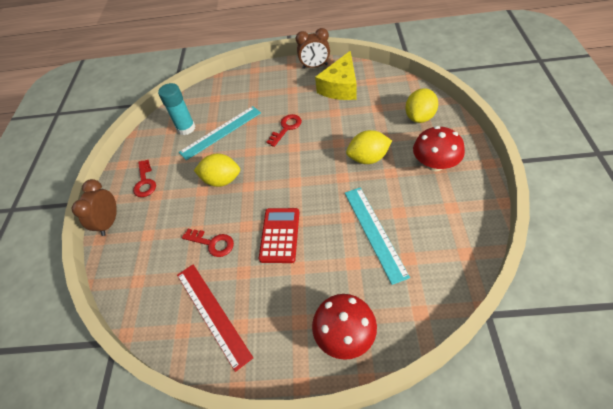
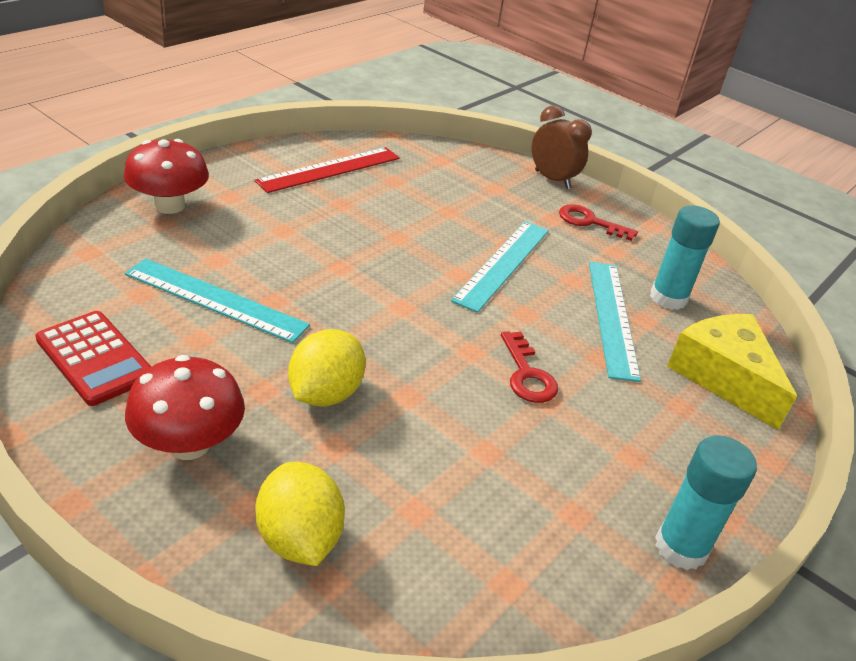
camera: 120 degrees right, 15 degrees down
(212, 243) = (412, 209): red key -> none
(212, 313) = (330, 169): red ruler -> red ruler turned 45 degrees counterclockwise
(222, 180) = (503, 264): yellow lemon -> turquoise ruler
(280, 235) = (342, 246): red calculator -> red calculator (95, 358)
(315, 66) = (681, 547): brown clock -> turquoise glue stick
(340, 87) = (552, 521): yellow cheese -> yellow cheese (724, 377)

